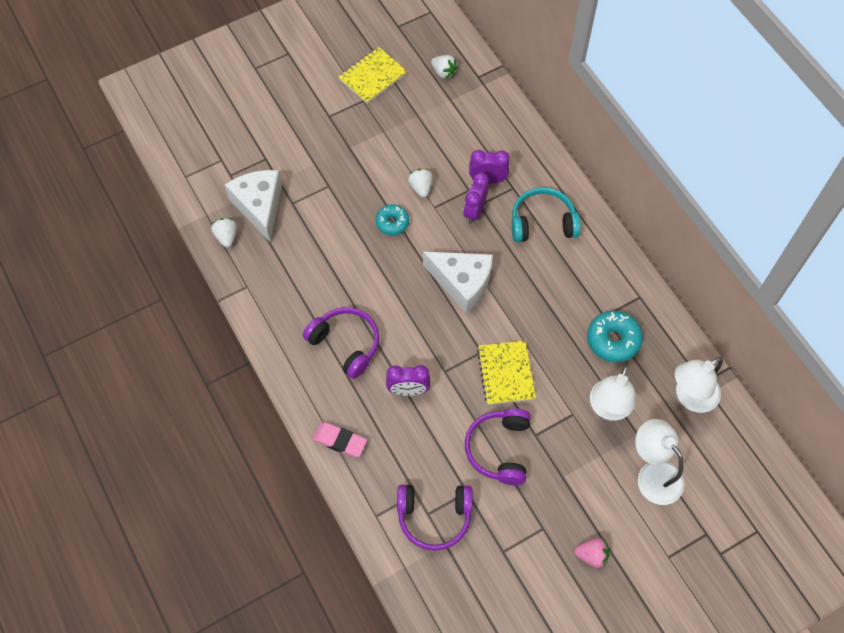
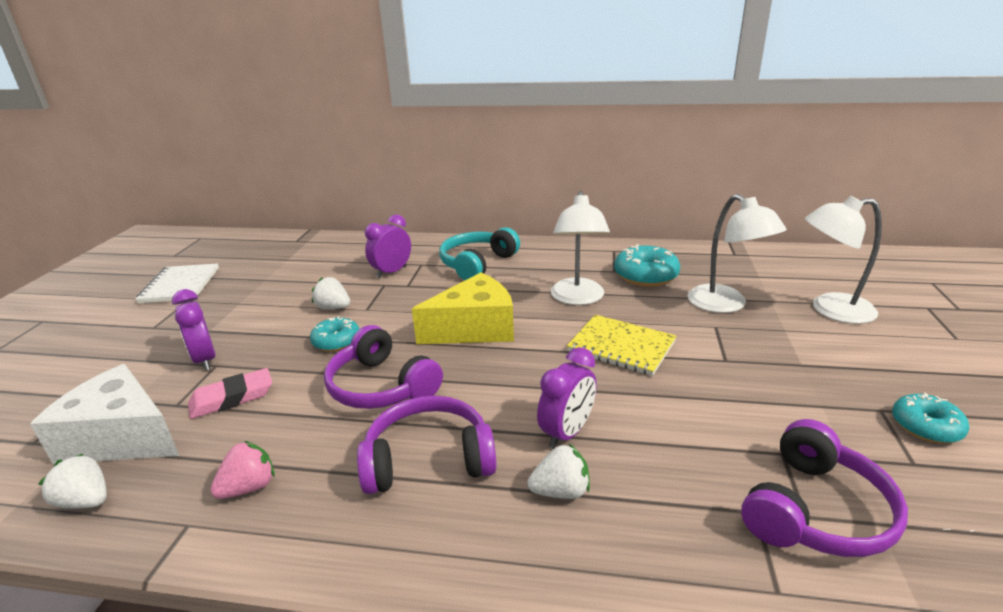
camera: 50 degrees left, 35 degrees down
(339, 441) = (584, 560): pink eraser -> pink eraser (232, 398)
(372, 76) = (180, 285): yellow notebook -> white notebook
(443, 72) = (258, 252): white strawberry -> white strawberry (560, 491)
(462, 283) = (474, 328): white cheese -> yellow cheese
(474, 211) = (409, 290): purple clock -> purple clock (205, 360)
(499, 449) = (727, 394): purple headphones -> purple headphones (381, 386)
(542, 552) = (926, 426): none -> turquoise donut
(591, 555) = (941, 388): pink strawberry -> pink strawberry (249, 487)
(690, 397) = (746, 264): white lamp -> white lamp (577, 298)

